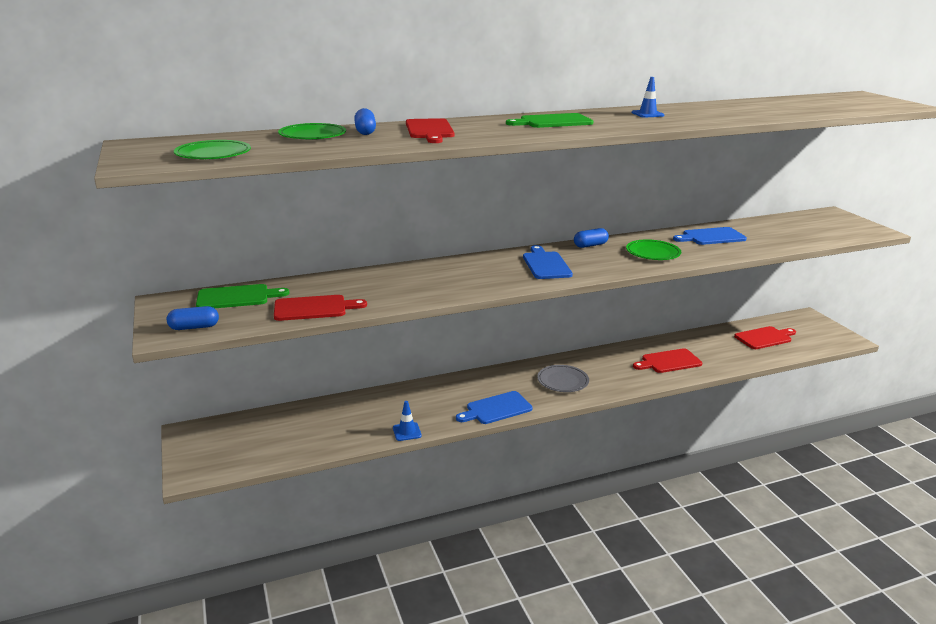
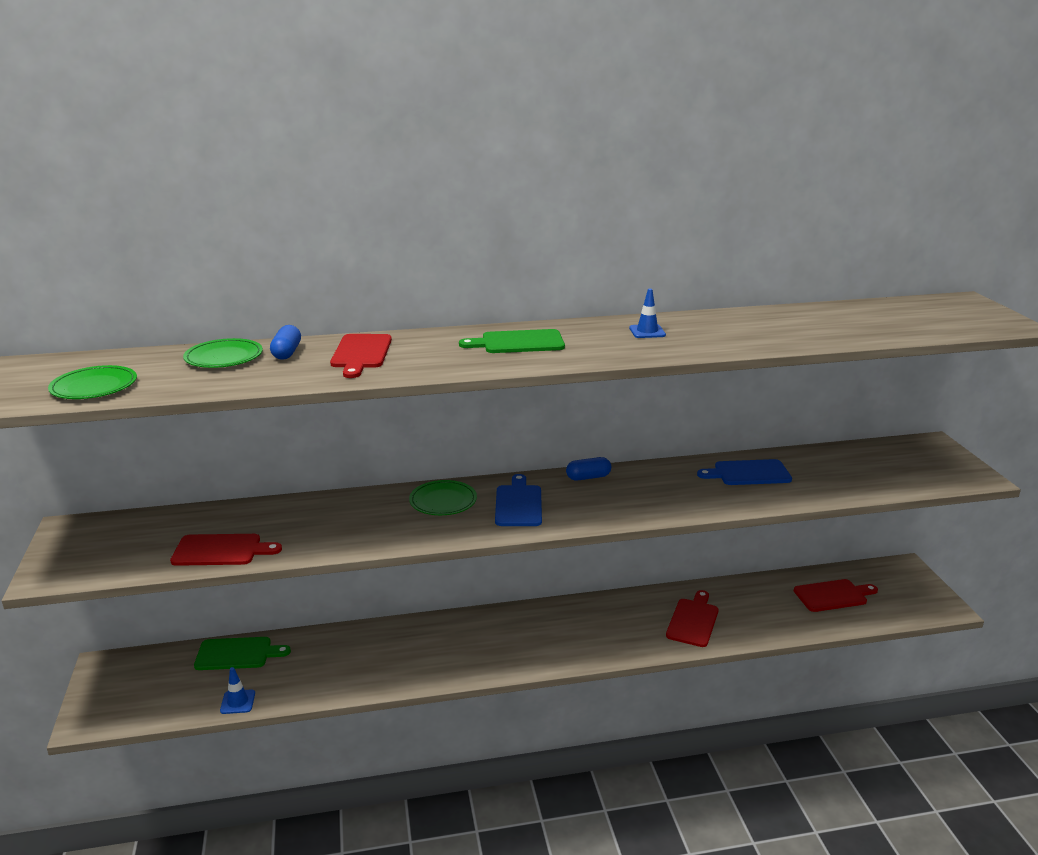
camera: 10 degrees right, 0 degrees up
(194, 327) = (81, 567): blue capsule -> none
(237, 297) = (147, 527): green cutting board -> green cutting board (237, 654)
(407, 432) = (339, 690): blue traffic cone -> blue traffic cone (238, 702)
(496, 409) = (455, 669): blue cutting board -> none
(562, 381) = (550, 636): grey plate -> none
(653, 253) = (660, 494): green plate -> green plate (443, 501)
(669, 361) = (693, 620): red cutting board -> red cutting board turned 120 degrees clockwise

